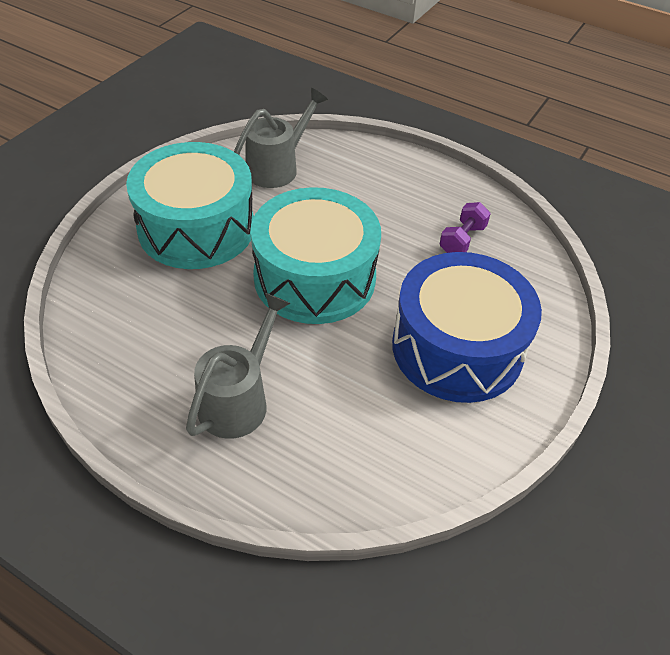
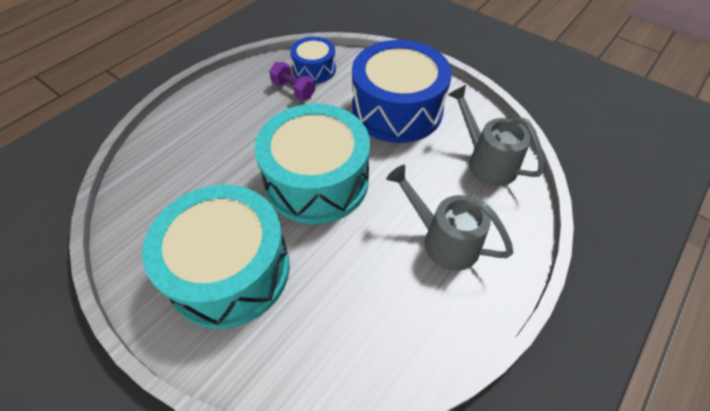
camera: 80 degrees left, 5 degrees up
(278, 167) = (160, 196): grey watering can -> grey watering can (486, 161)
(510, 255) = (314, 69): none -> blue drum

